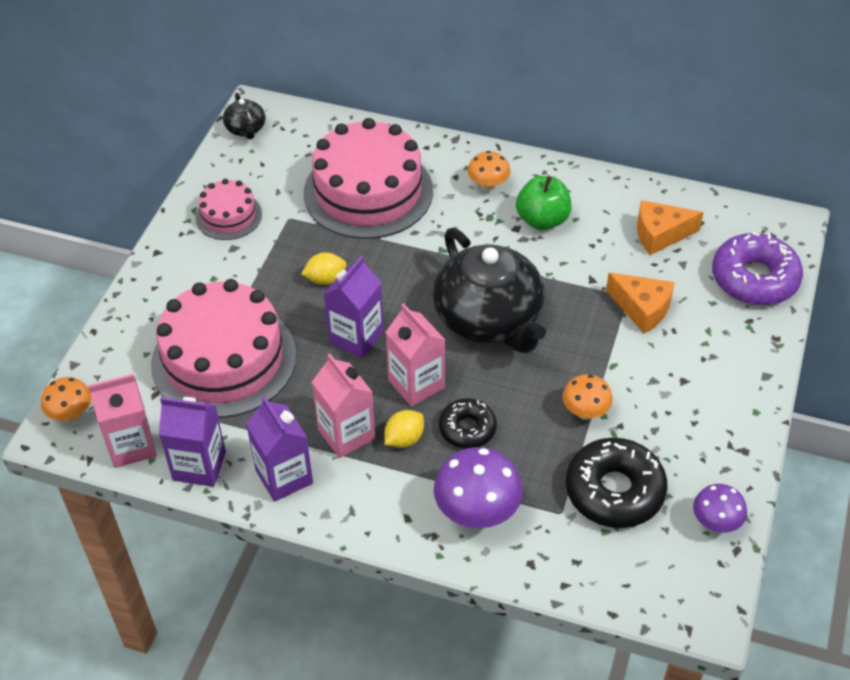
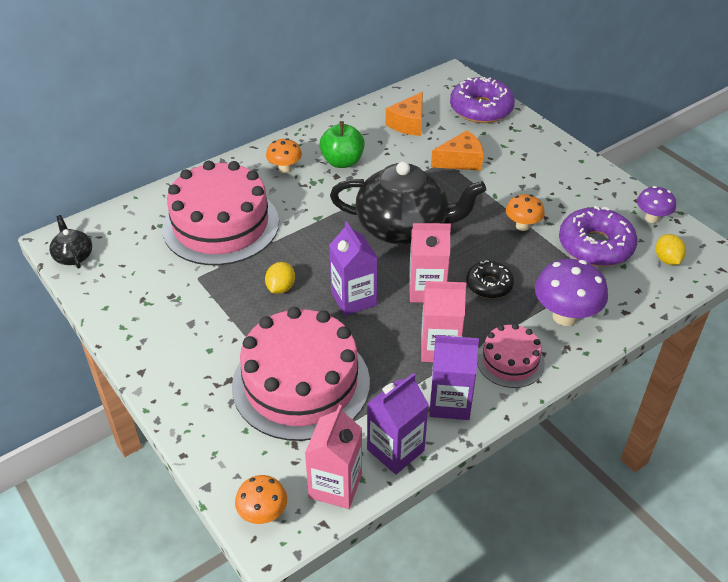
camera: 55 degrees left, 5 degrees down
(228, 216) = (154, 309): pink cake -> pink cake (510, 361)
(246, 129) = (73, 256): black teapot -> black teapot turned 135 degrees counterclockwise
(404, 439) = (470, 320): yellow lemon -> yellow lemon (667, 259)
(614, 491) = (595, 246): black donut -> purple donut

